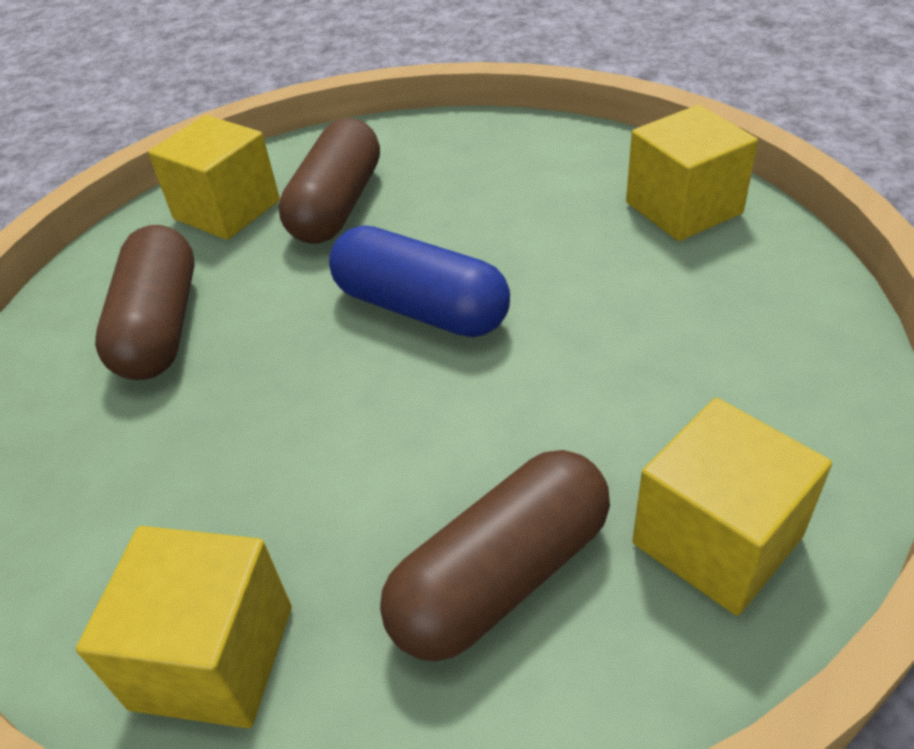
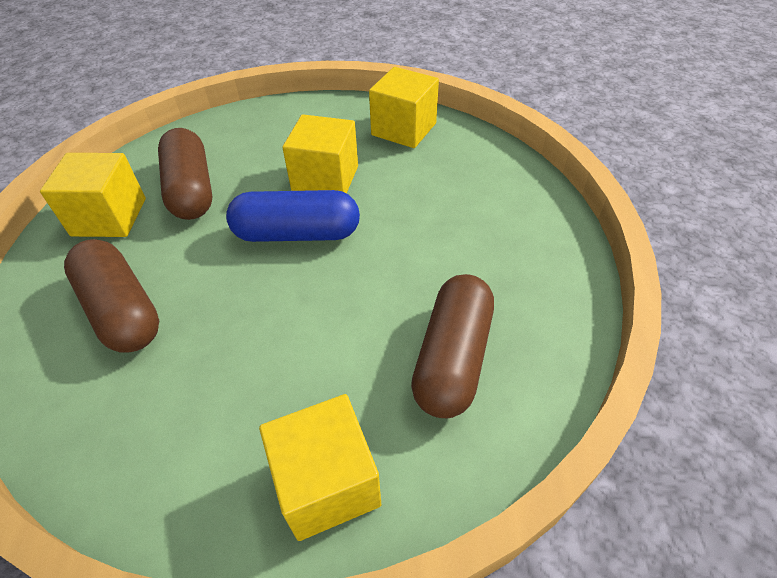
camera: 35 degrees left, 5 degrees up
(717, 540) = (537, 291): yellow cube -> yellow cube (325, 179)

